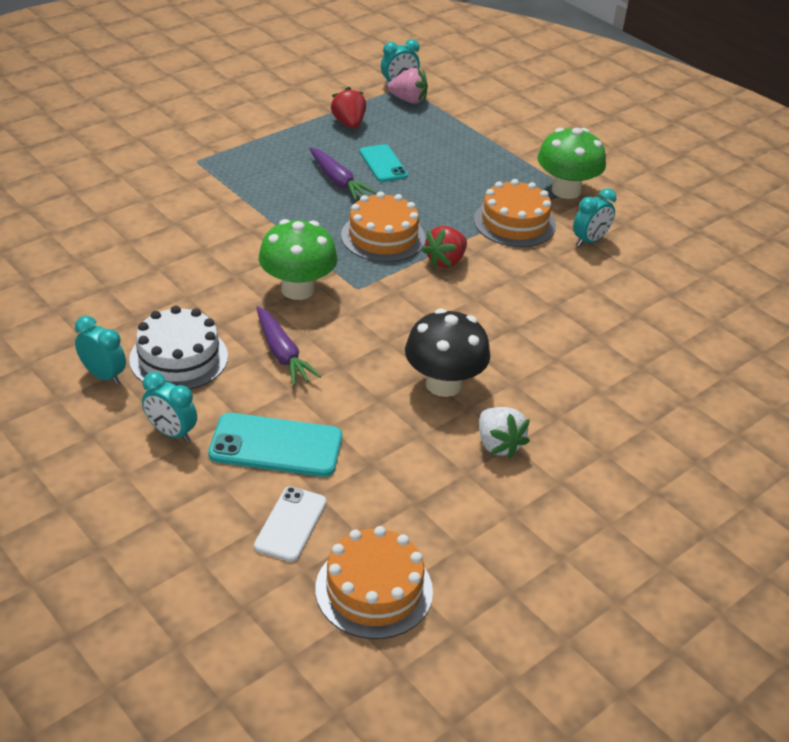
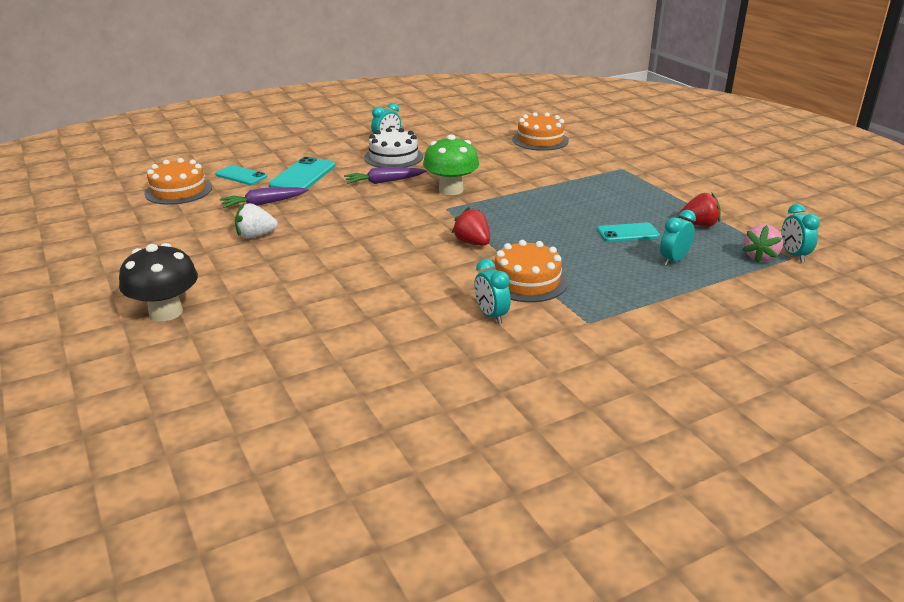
camera: 105 degrees right, 10 degrees down
(171, 432) = (331, 154): turquoise clock -> turquoise clock (673, 260)
(290, 524) = (241, 176): white phone -> turquoise phone
(338, 181) = (596, 213): purple carrot -> purple carrot (264, 203)
(383, 237) = (511, 222): orange cake -> orange cake (540, 140)
(443, 384) = (326, 225): black mushroom -> black mushroom (166, 312)
(566, 190) = (586, 319): green mushroom -> none

